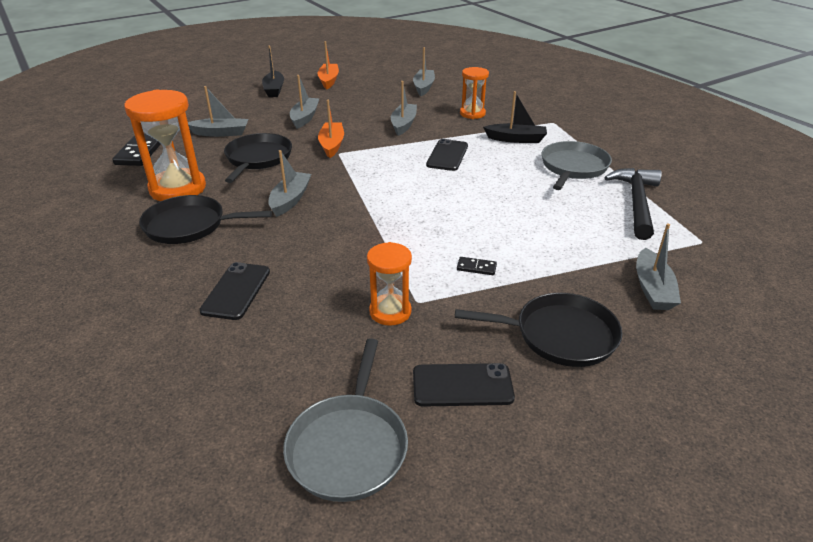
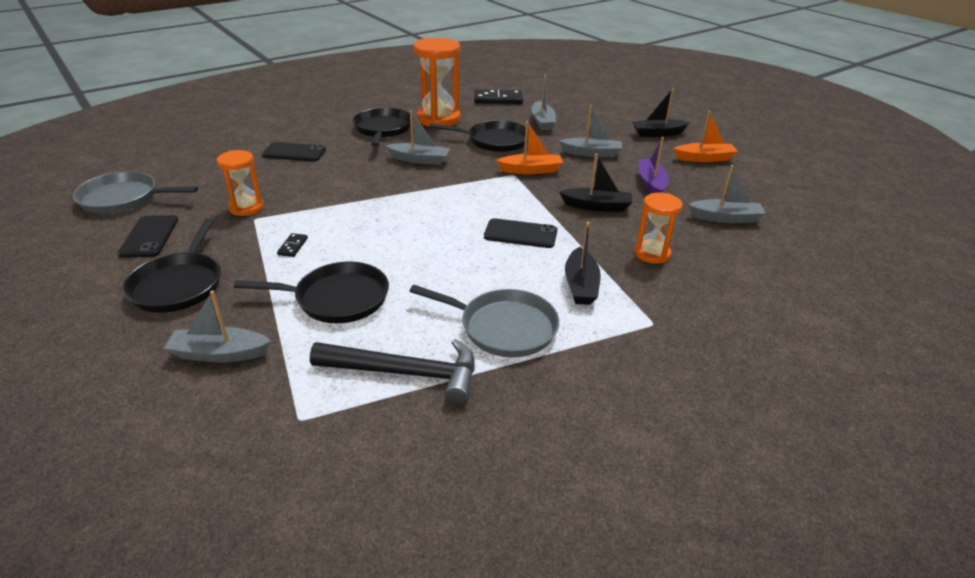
camera: 85 degrees right, 0 degrees up
(368, 102) = (651, 183): none -> purple boat
(403, 124) = (597, 206): grey boat -> black boat
(558, 235) = (337, 298): none -> black pan

